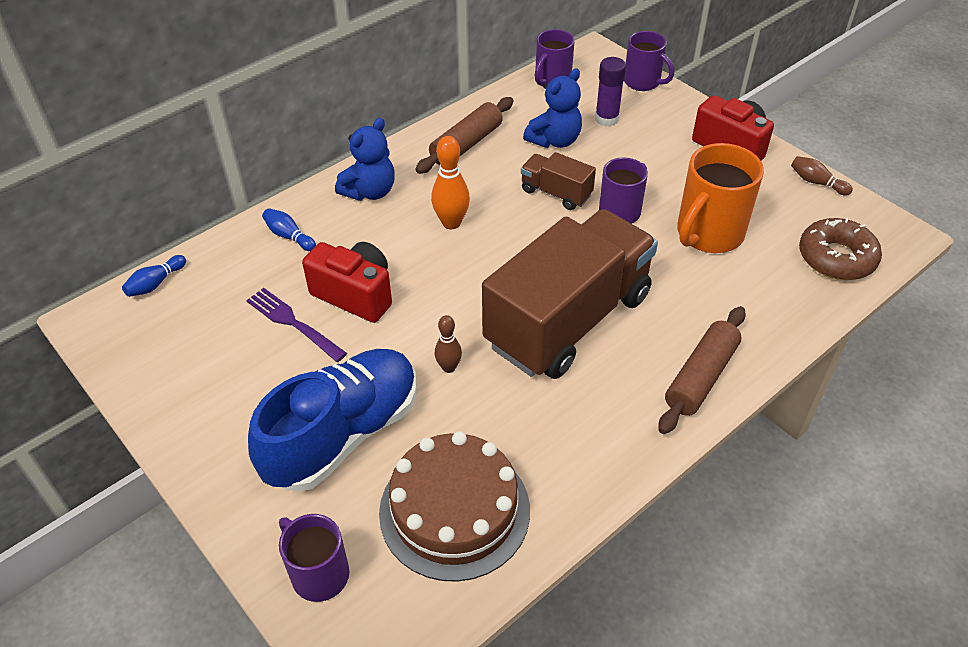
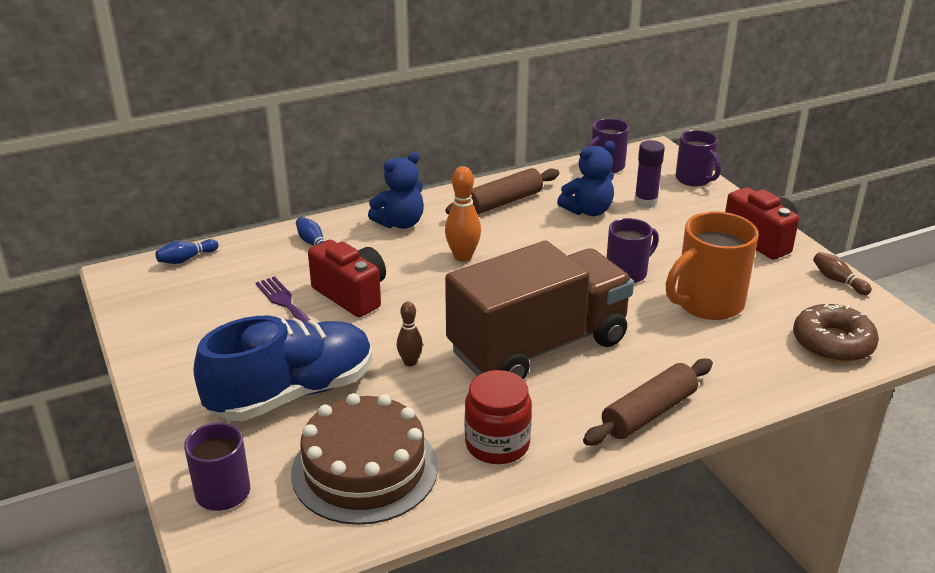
camera: 15 degrees right, 15 degrees down
(556, 193) = (571, 250): brown truck -> none
(572, 448) = (497, 444): none -> red jar

